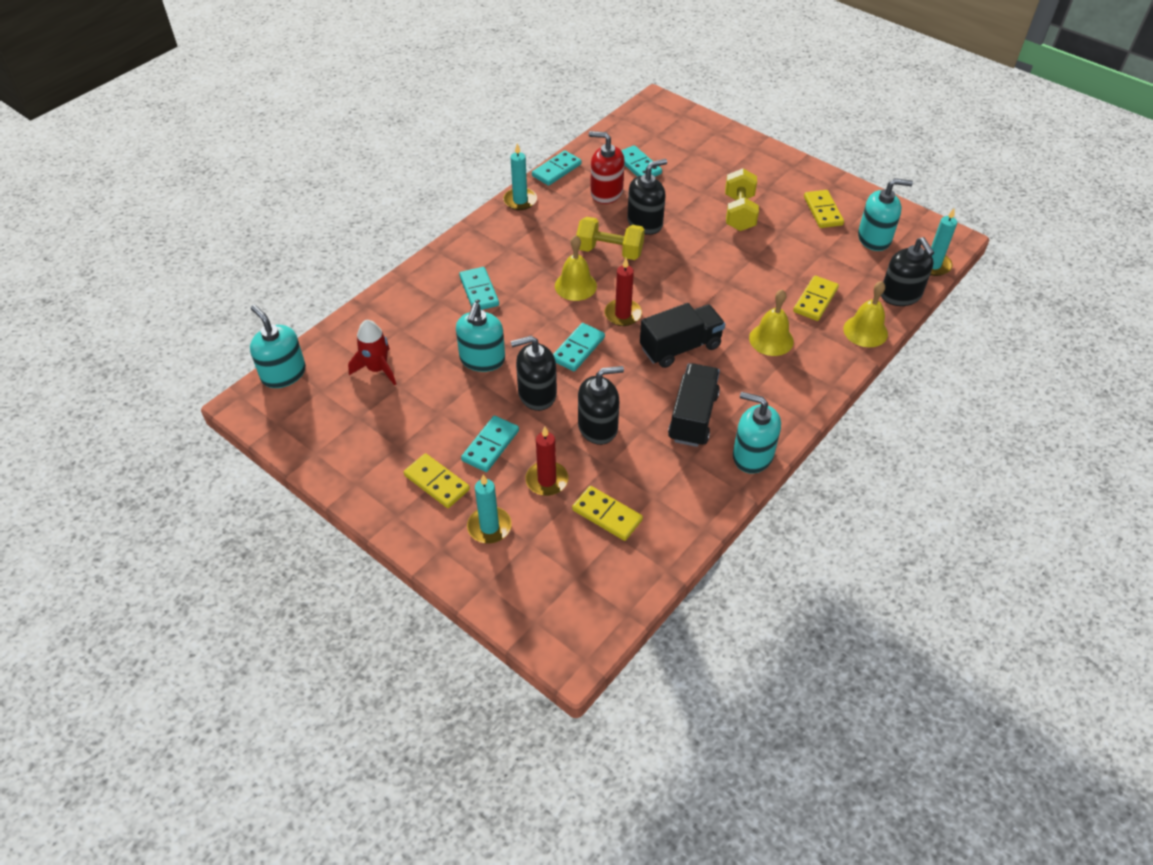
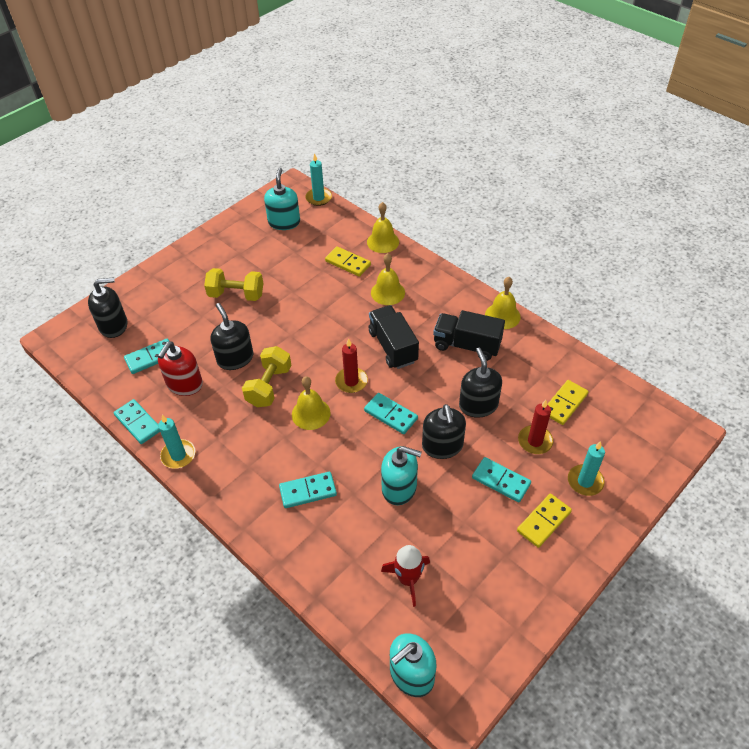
camera: 85 degrees left, 0 degrees up
(752, 455) = (502, 316): turquoise soap dispenser -> yellow bell
(823, 211) = (245, 245): yellow domino -> none
(900, 295) = (347, 218): black soap dispenser -> black soap dispenser (113, 325)

